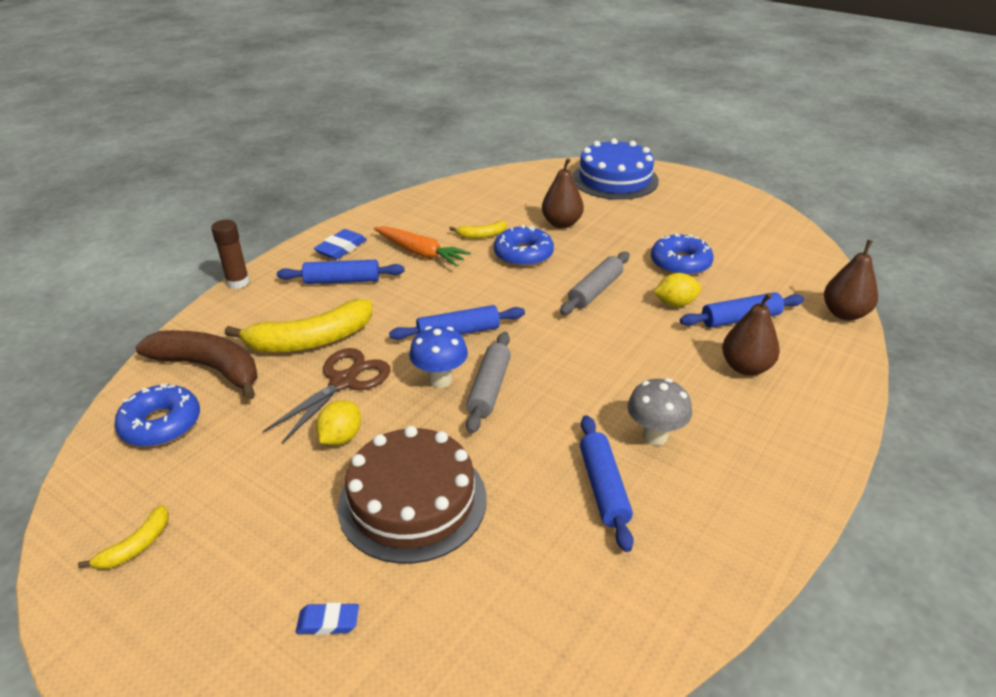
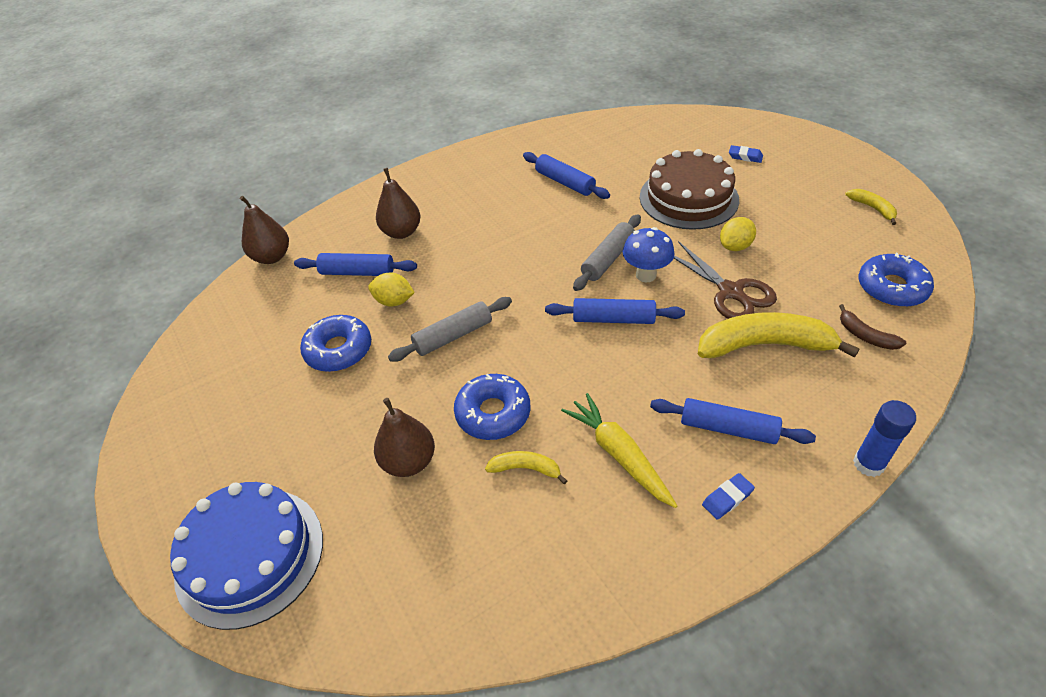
camera: 155 degrees left, 10 degrees up
(136, 546) = (872, 208): yellow banana -> yellow banana turned 90 degrees clockwise
(209, 368) = (865, 336): brown banana -> brown banana, size x0.48
(238, 282) = (868, 464): brown glue stick -> blue glue stick
(341, 248) = (727, 498): blue eraser -> blue eraser, size x0.66
(344, 381) = (731, 292): brown scissors -> brown scissors turned 90 degrees counterclockwise
(420, 253) = (618, 454): orange carrot -> yellow carrot
(604, 488) = (564, 182): blue rolling pin -> blue rolling pin turned 60 degrees counterclockwise
(655, 436) = (510, 202): grey mushroom -> none

